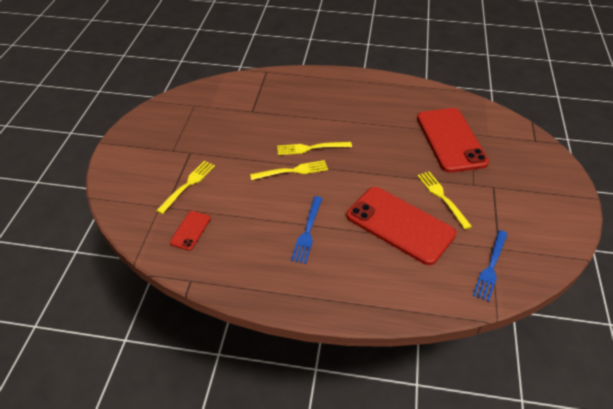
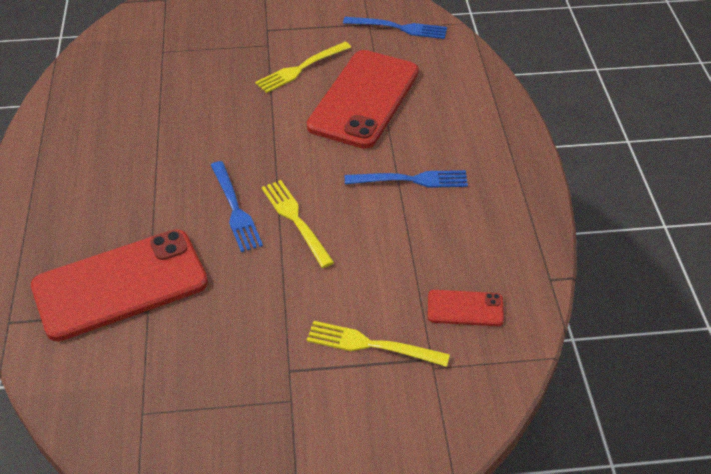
camera: 105 degrees left, 0 degrees up
(310, 148) = (235, 209): yellow fork -> blue fork
(451, 140) = (180, 68): red phone -> red phone (120, 285)

